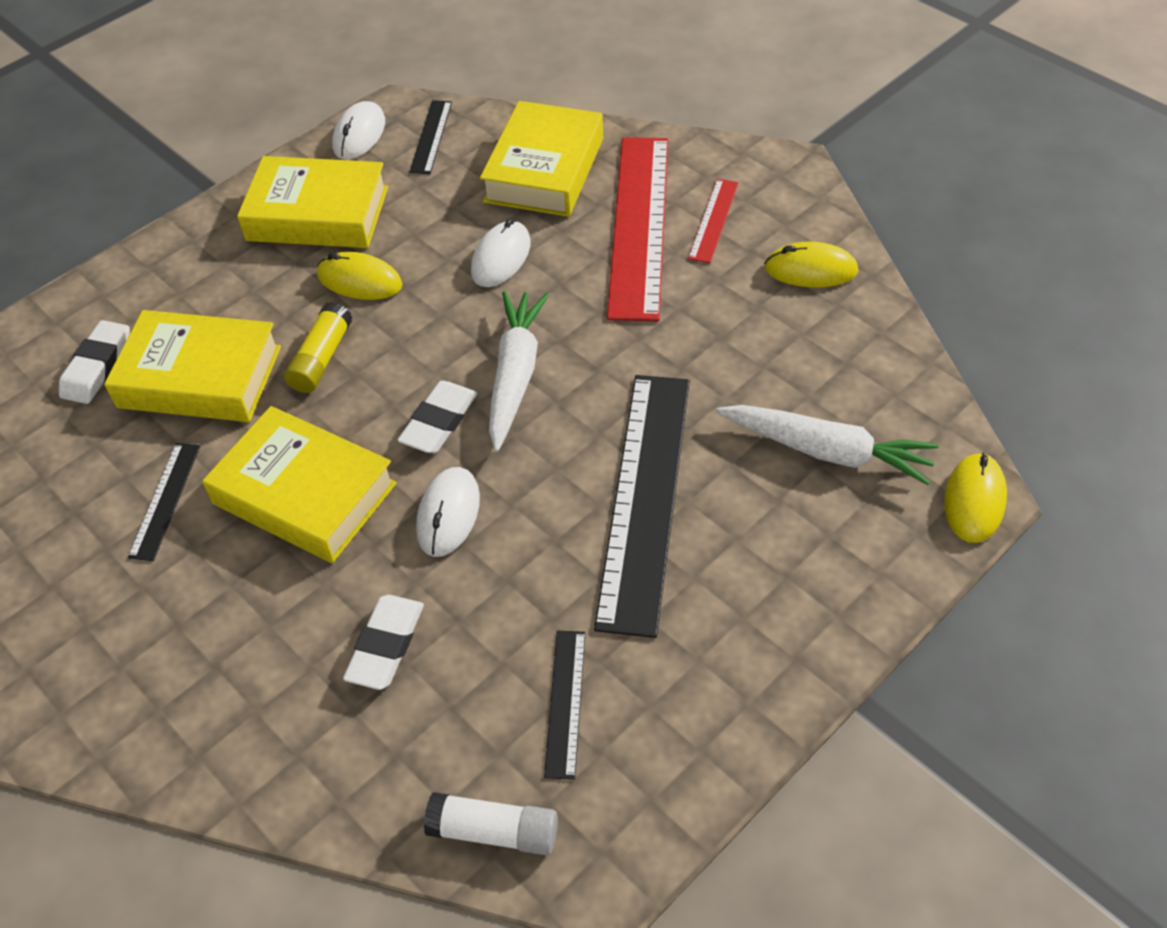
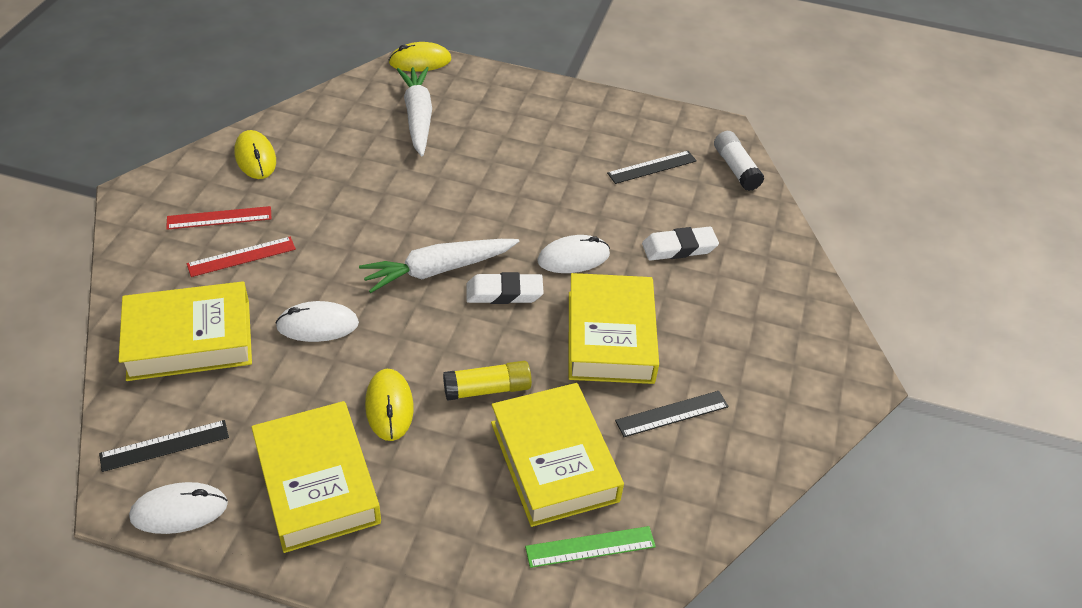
camera: 125 degrees left, 5 degrees down
(97, 367) = (590, 547): white eraser -> green ruler
(639, 225) = (241, 256): red ruler -> red ruler, size x0.46
(644, 497) = (501, 178): black ruler -> none

